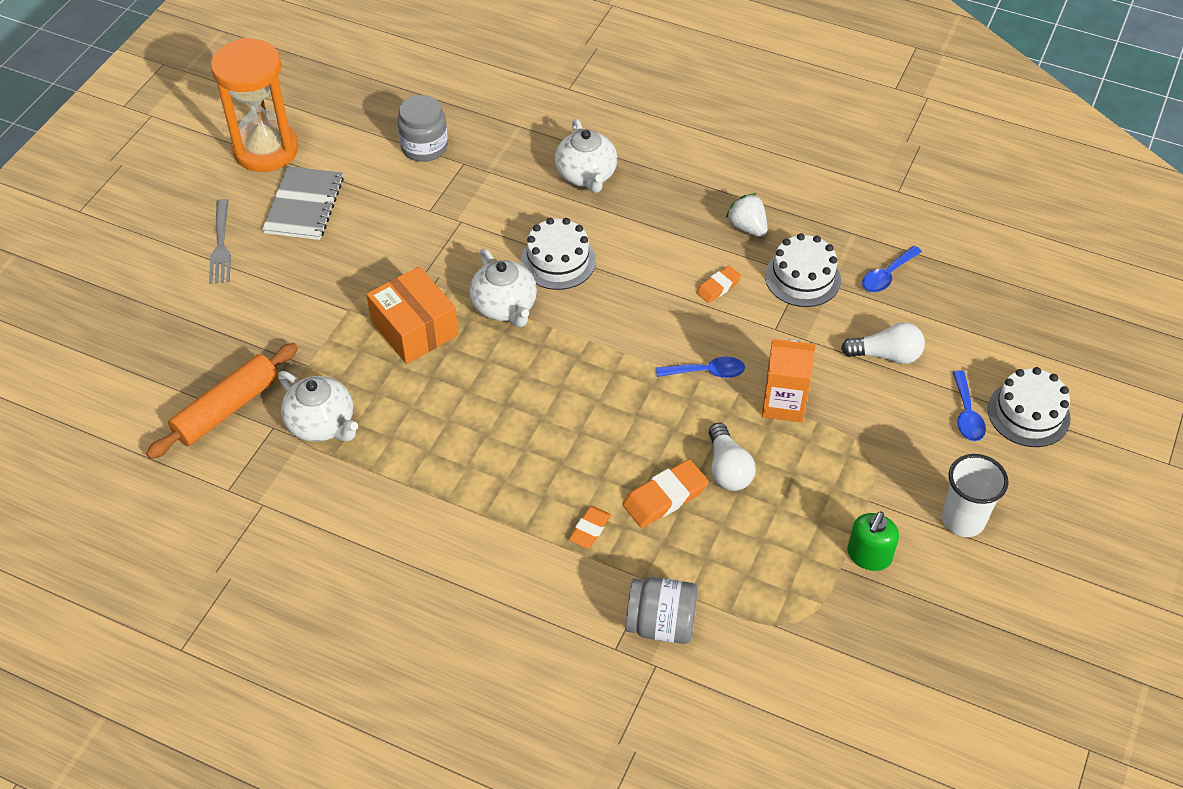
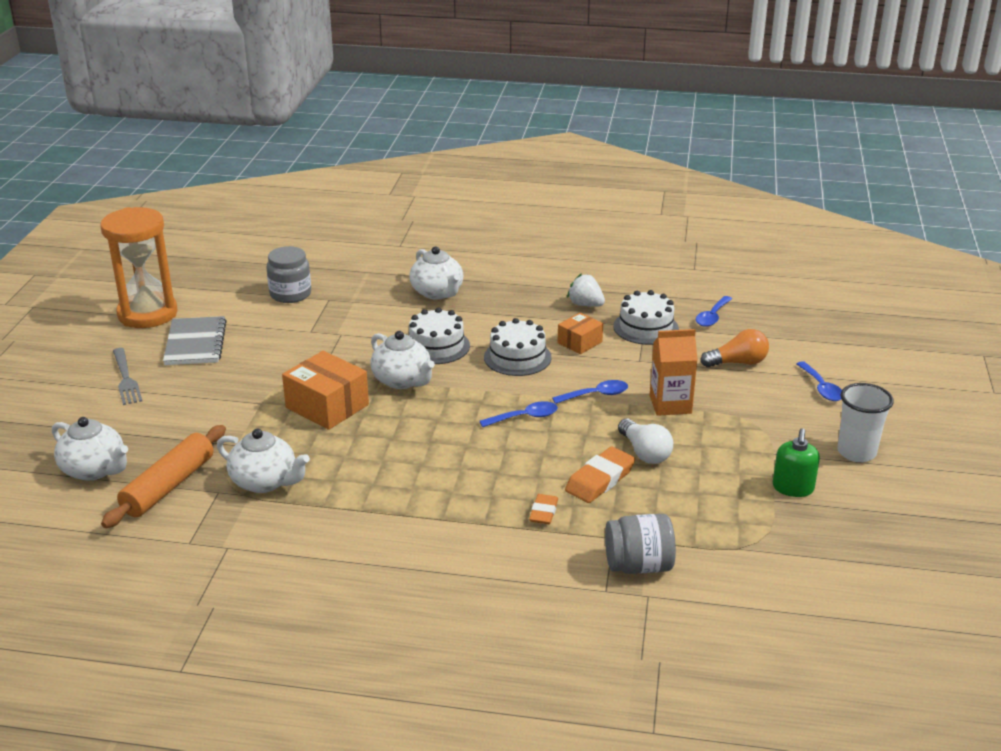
camera: 15 degrees left, 20 degrees down
(161, 371) = (95, 470): none -> white teapot
(617, 389) = (524, 417): none -> blue spoon
(718, 287) = (579, 342): orange eraser -> orange box
(886, 355) = (737, 363): white light bulb -> orange light bulb
(1028, 414) = (869, 380): white cake -> white cake (517, 357)

